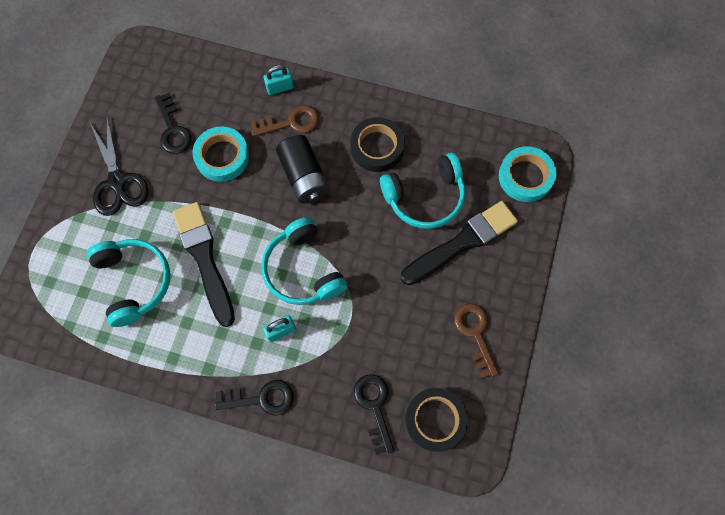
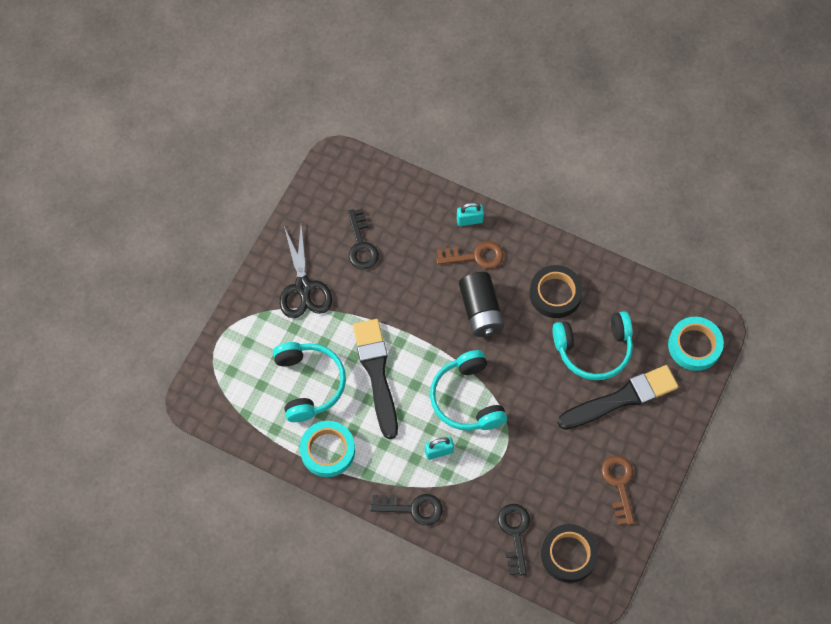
camera: 10 degrees right, 5 degrees down
(222, 157) = (405, 279): turquoise tape -> turquoise tape (327, 450)

